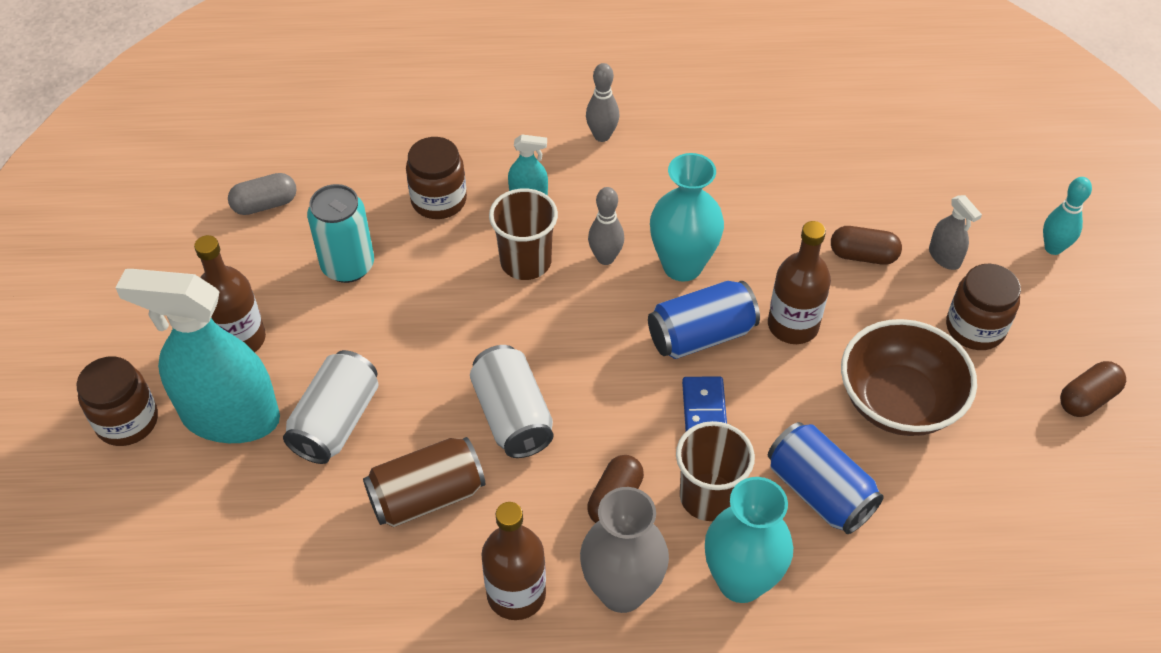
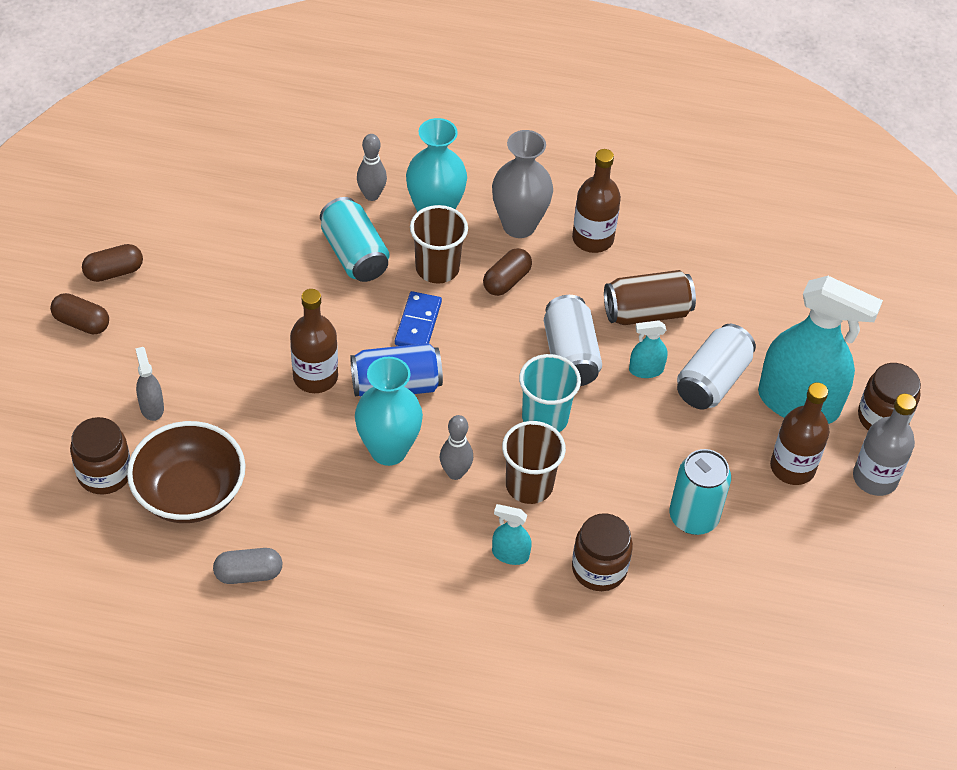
camera: 170 degrees left, 0 degrees up
(145, 347) = (875, 478): none -> grey bottle
(265, 204) = (771, 602): grey capsule -> grey capsule (248, 574)
(418, 418) = (646, 370): none -> turquoise spray bottle
(525, 335) = (545, 418): none -> turquoise cup
(602, 136) = (417, 608): grey bowling pin -> grey bowling pin (371, 195)
(819, 491) = (354, 254): blue can -> turquoise can
(863, 255) = (223, 424): brown capsule -> brown capsule (81, 323)
(898, 402) = (261, 301): brown bowl -> brown bowl (190, 493)
(975, 328) = (165, 342): brown jar -> brown jar (104, 473)
(1053, 248) = (51, 394): turquoise bowling pin -> none

